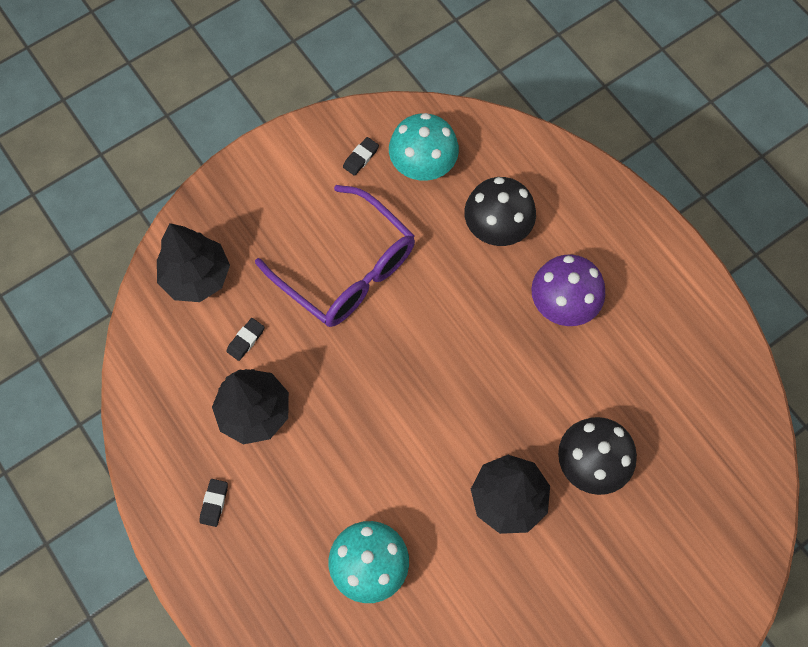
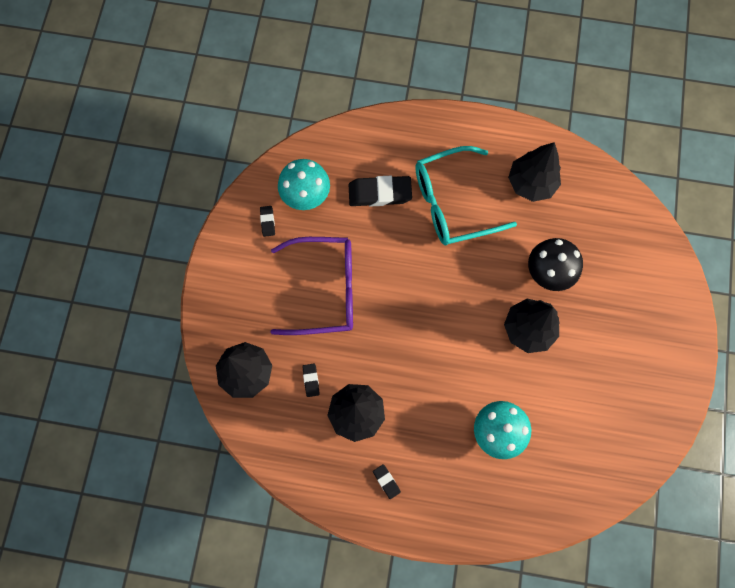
camera: 45 degrees left, 5 degrees up
(497, 227) = (379, 193): black mushroom -> black eraser
(563, 304) = (453, 203): purple mushroom -> turquoise glasses
(667, 358) = (531, 183): none -> black tree

